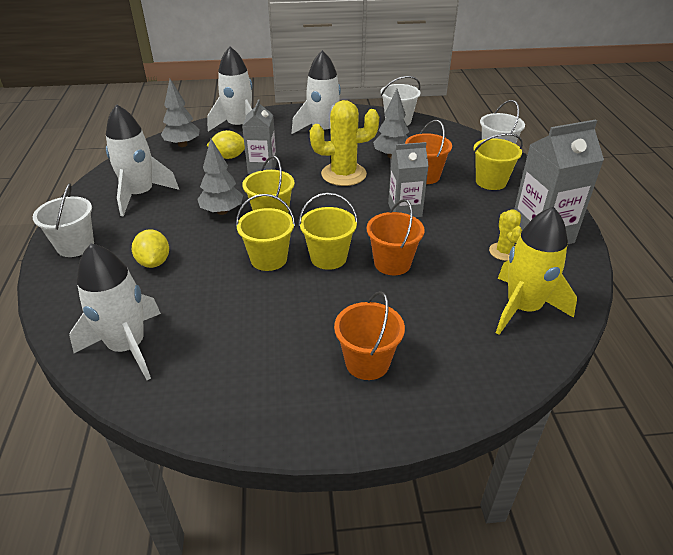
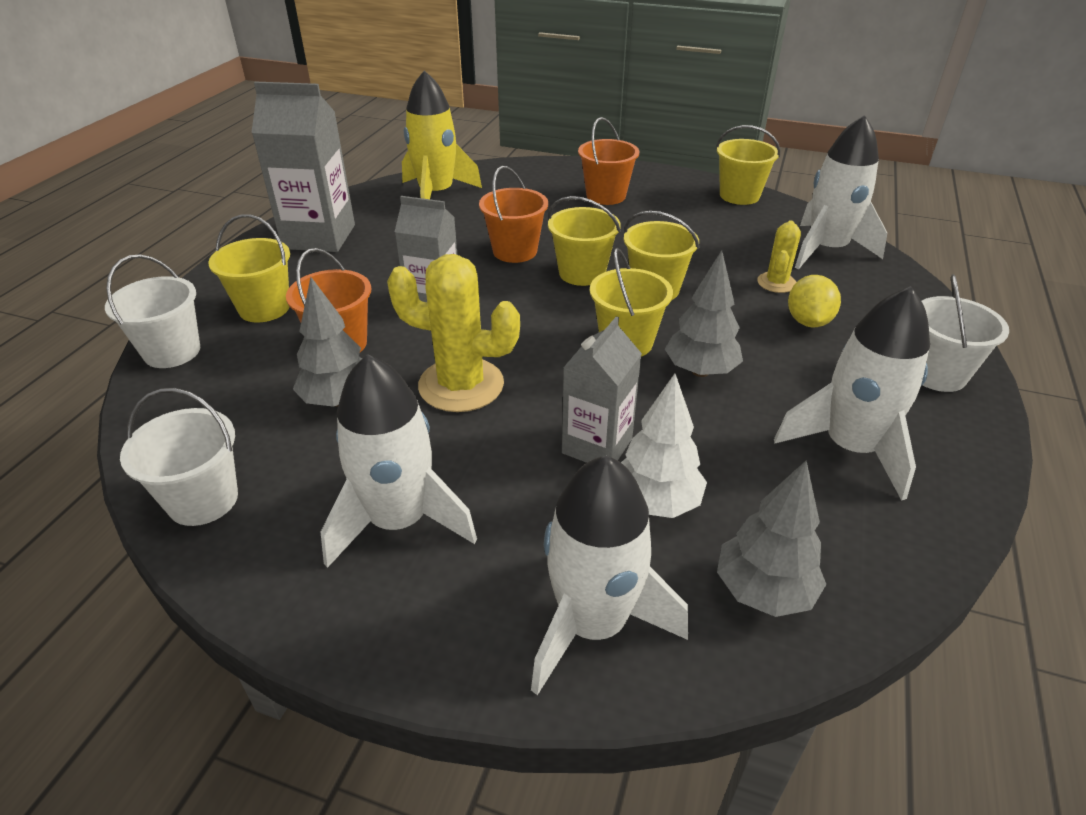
camera: 155 degrees left, 0 degrees up
(221, 416) = (739, 196): none -> yellow bucket
(229, 157) = (655, 502): yellow lemon -> white tree
(503, 252) = (385, 233): yellow cactus -> yellow cactus (776, 283)

